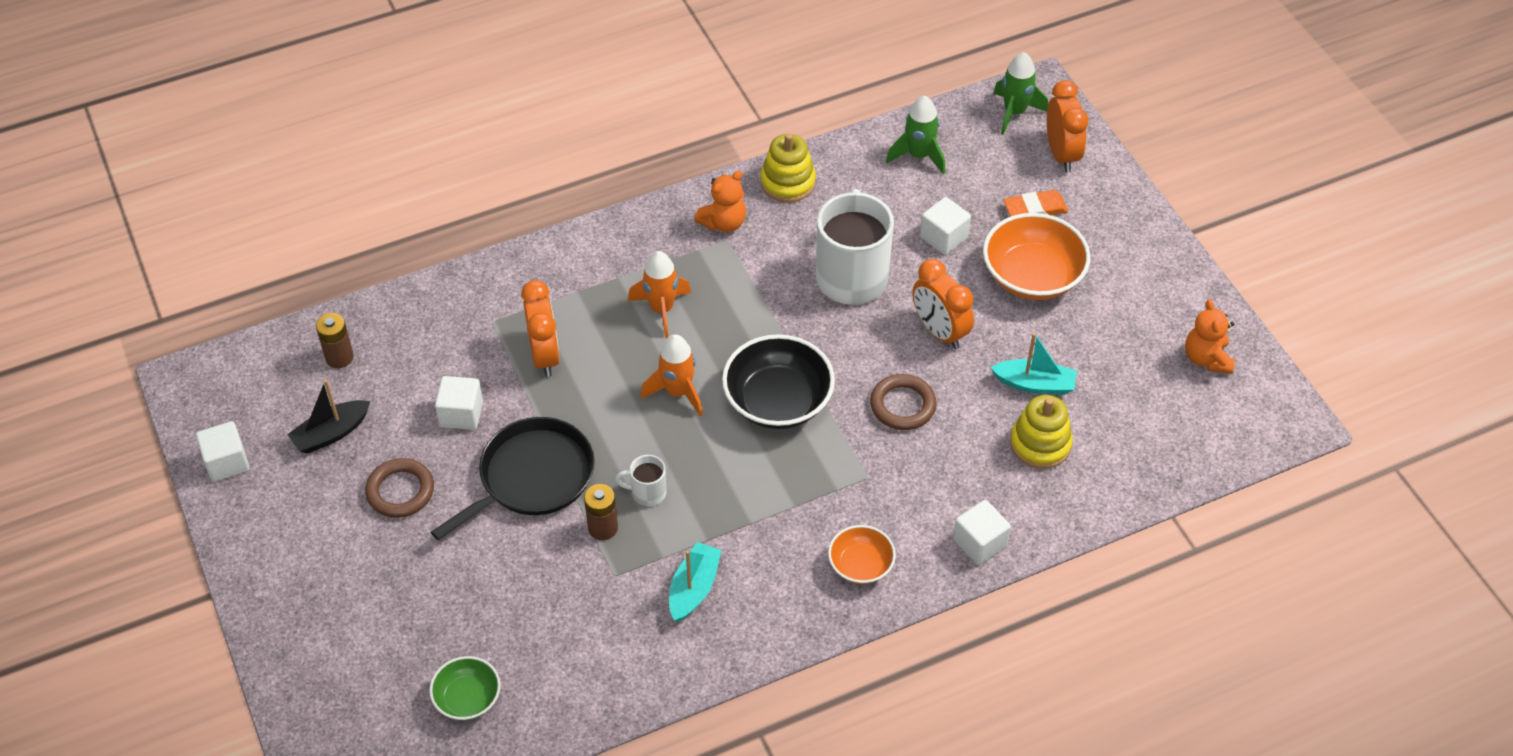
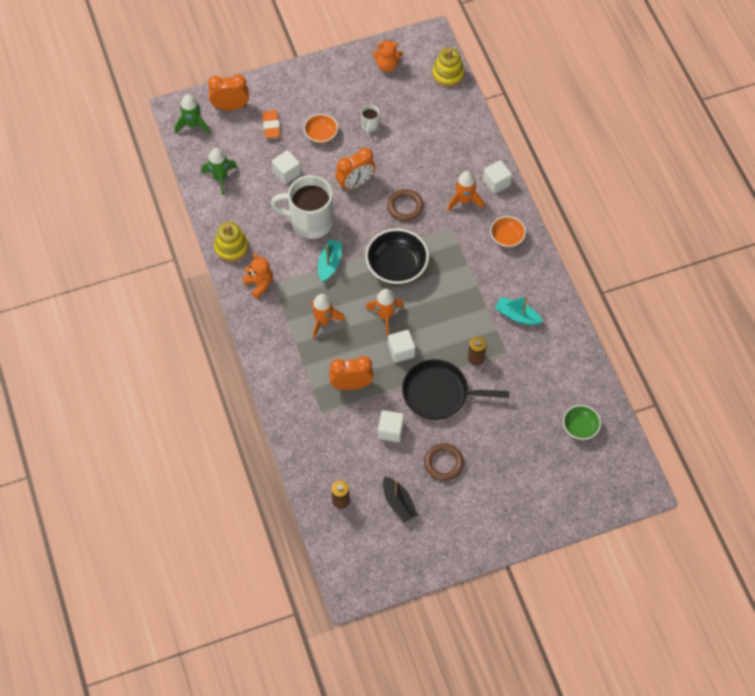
camera: 85 degrees left, 10 degrees up
(227, 462) = (415, 562): white cube -> white cube (401, 351)
(532, 477) = (439, 393): black pan -> black pan turned 45 degrees counterclockwise
(647, 492) = (454, 335): white mug -> white mug (370, 126)
(931, 494) = (464, 200): none -> orange rocket
(1032, 276) = (321, 134): orange bowl -> orange bowl, size x0.57
(1034, 384) = (396, 144): turquoise boat -> turquoise boat (329, 264)
(1040, 444) = (436, 147): yellow stacking toy -> yellow stacking toy (448, 74)

